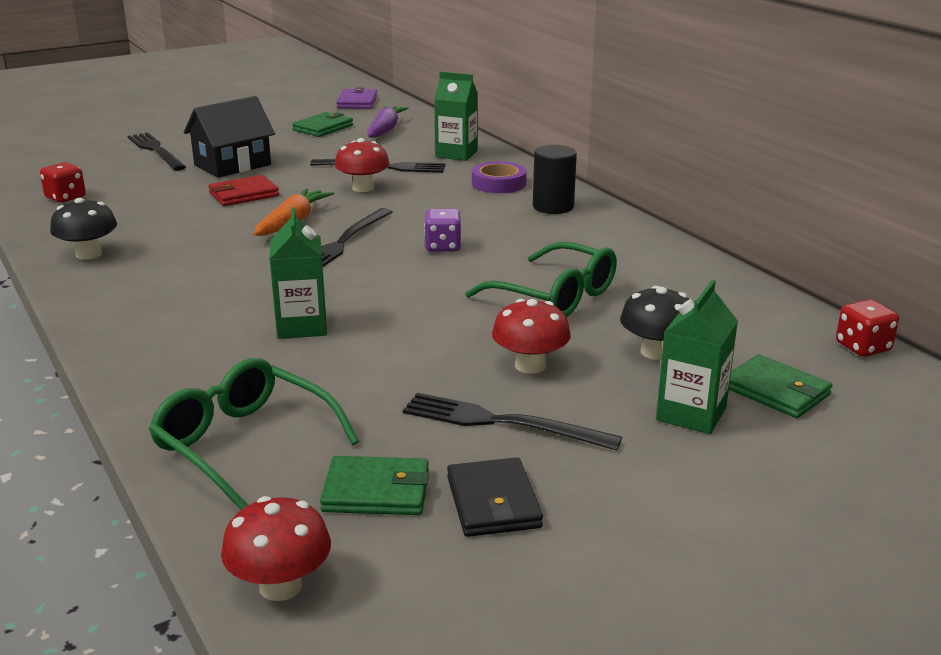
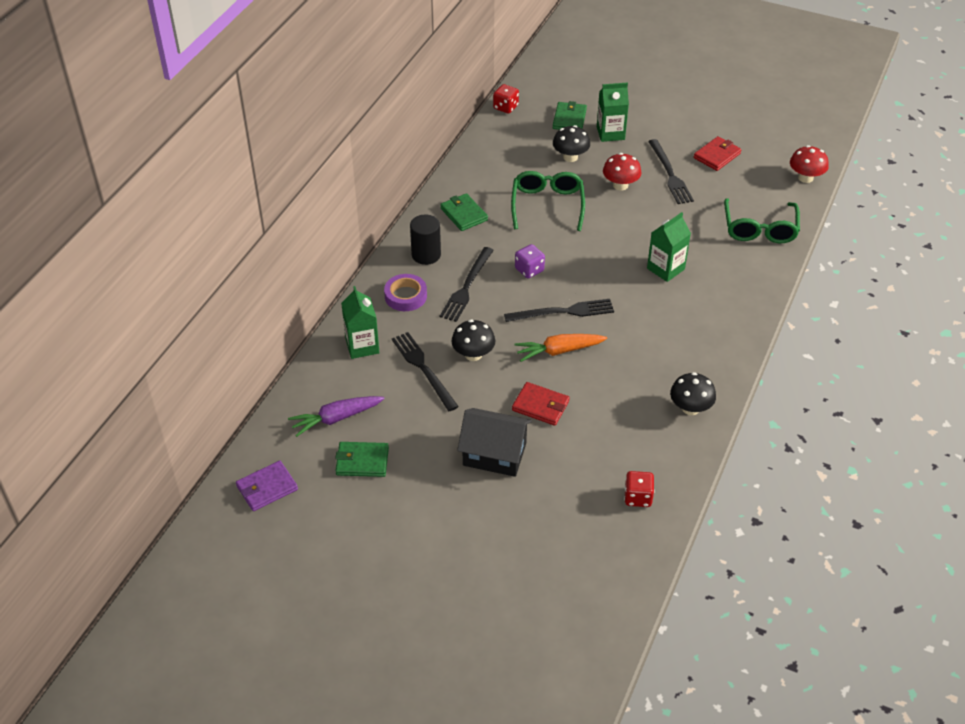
camera: 125 degrees left, 20 degrees up
(156, 151) = (508, 528): black fork -> black fork (467, 287)
(363, 188) = (473, 354): red mushroom -> black mushroom
(376, 491) = (743, 183): green wallet -> green wallet (464, 214)
(493, 502) = (717, 156): black wallet -> red wallet

